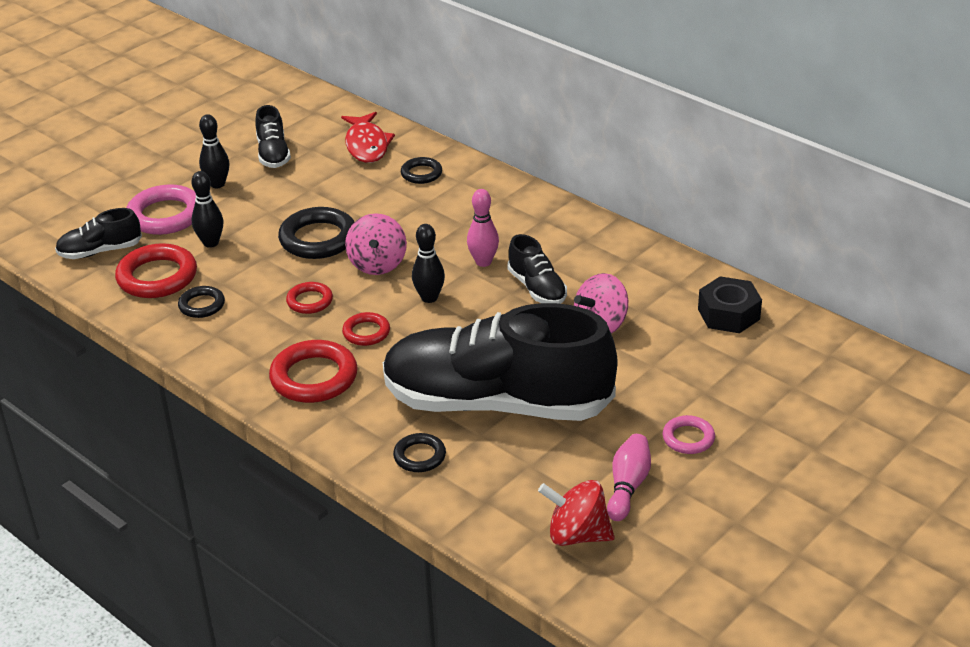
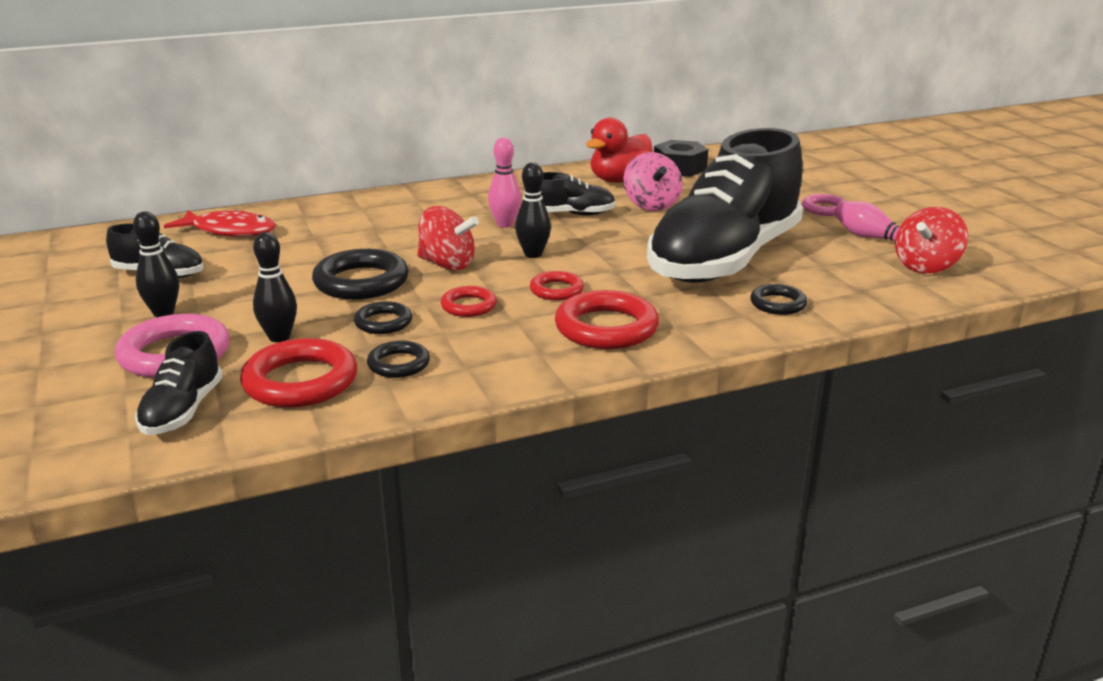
camera: 65 degrees left, 10 degrees down
(377, 264) = (447, 264): pink spinning top -> red spinning top
(421, 174) = (323, 219): black ring -> black ring (383, 322)
(654, 288) = (619, 180): none -> red duck

